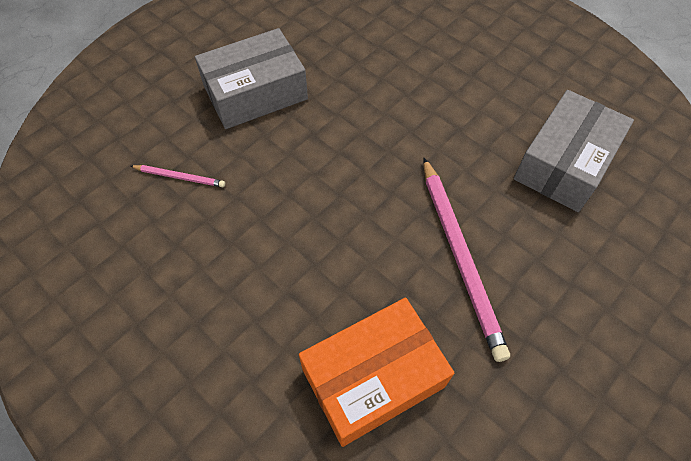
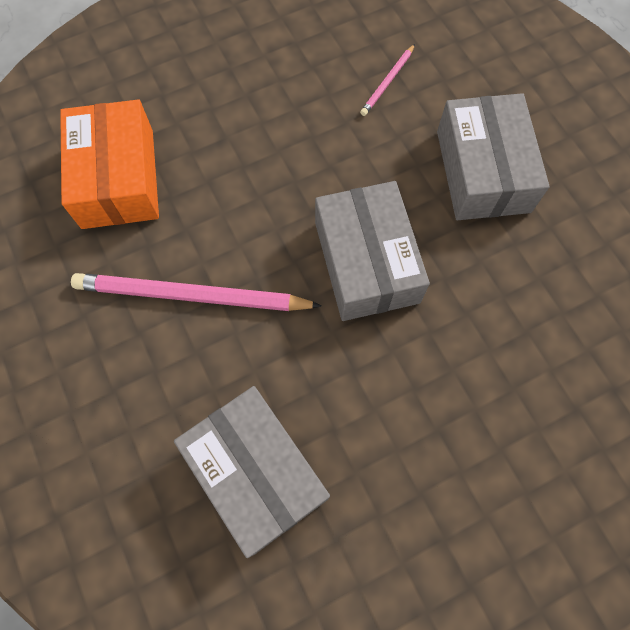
camera: 110 degrees right, 10 degrees up
(369, 144) = (366, 262): none -> grey box

